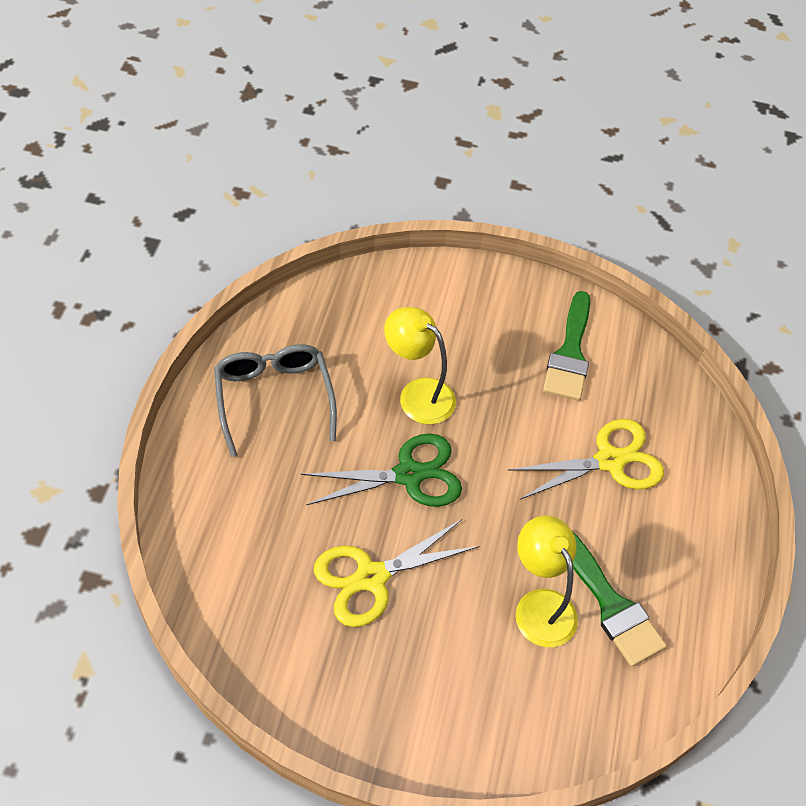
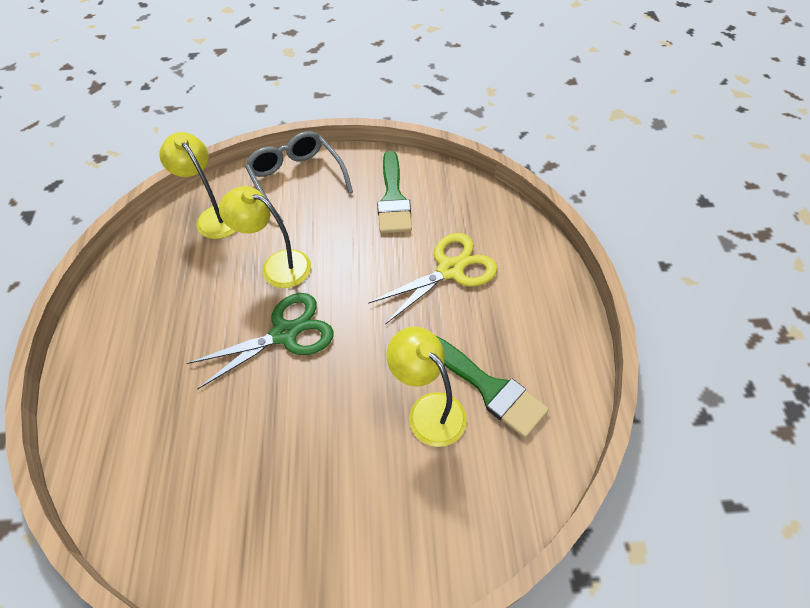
camera: 10 degrees left, 0 degrees up
(273, 398) = (152, 306): grey glasses -> grey glasses (297, 179)
(360, 311) = (214, 216): none -> yellow lamp
(371, 577) = (272, 435): yellow scissors -> none

